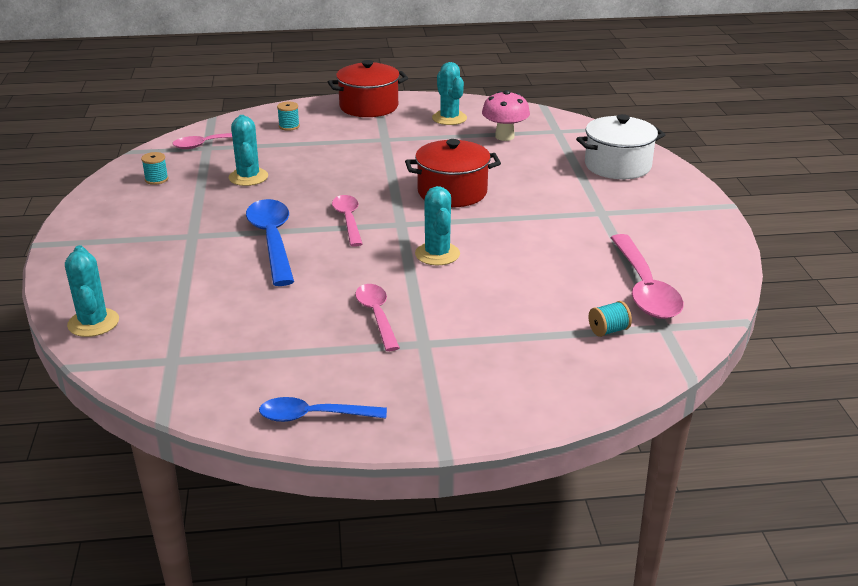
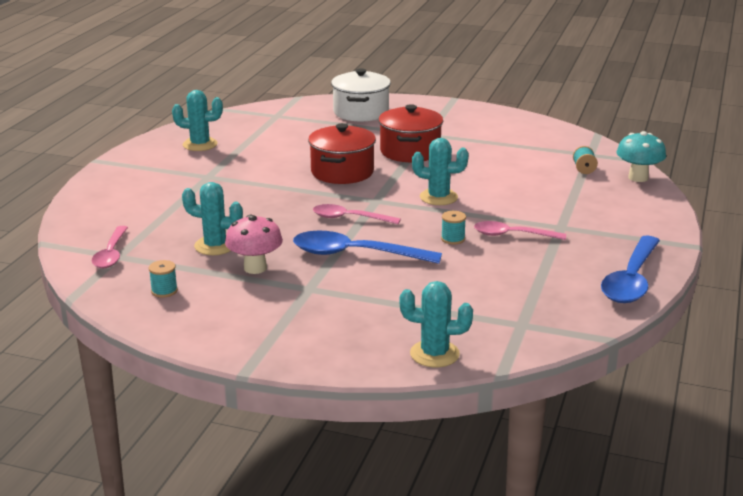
camera: 65 degrees left, 5 degrees down
(289, 126) = (122, 210): turquoise spool -> turquoise spool (453, 239)
(314, 416) = (631, 280): blue spoon -> blue spoon, size x1.58
(369, 107) = (127, 169): red pot -> red pot (410, 151)
(504, 136) = (264, 134): pink mushroom -> pink mushroom (255, 268)
(624, 376) = (638, 178): none -> turquoise mushroom
(644, 288) = (540, 147): pink spoon -> none

